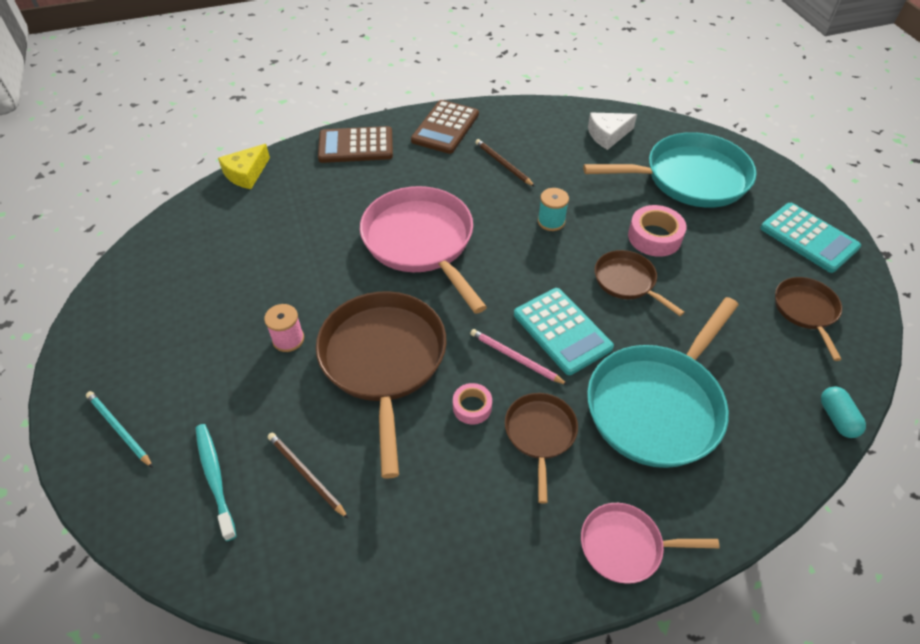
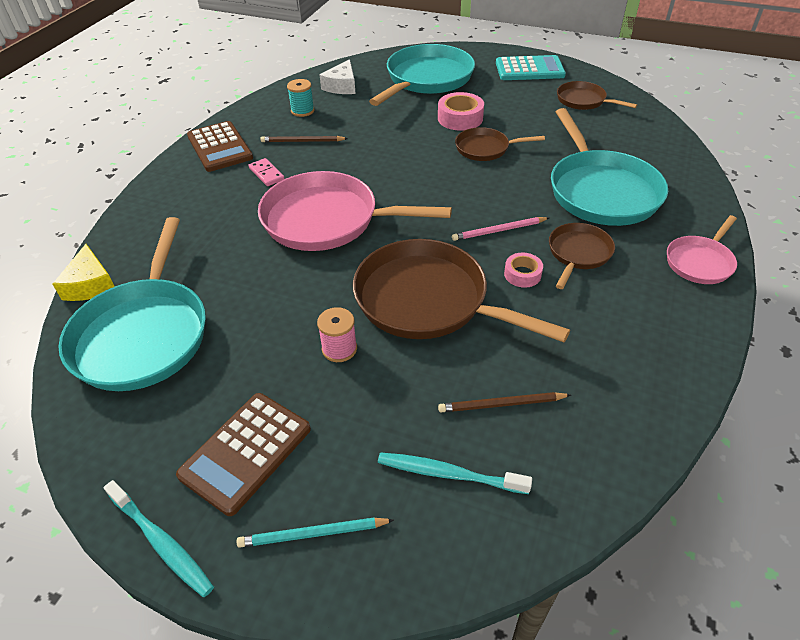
camera: 50 degrees left, 5 degrees down
(72, 357) = (161, 542): none -> turquoise toothbrush
(223, 230) = (143, 334): none -> turquoise pan
(356, 146) = (164, 202): brown calculator -> brown calculator (246, 452)
(441, 173) = (266, 174): none -> pink domino
(540, 434) = (578, 253): brown pan -> brown pan turned 75 degrees clockwise
(551, 221) = (390, 150): turquoise spool -> turquoise spool (302, 111)
(562, 331) = (497, 197): turquoise calculator -> none
(837, 418) = (670, 134): turquoise capsule -> none

